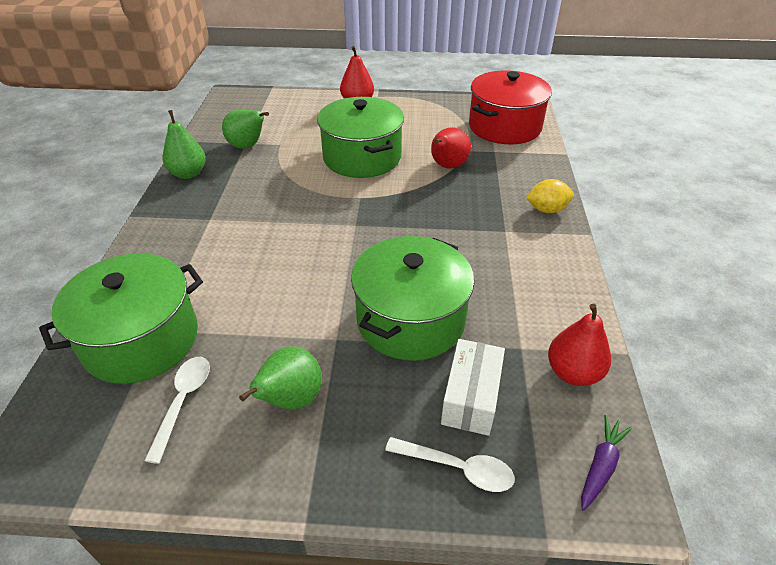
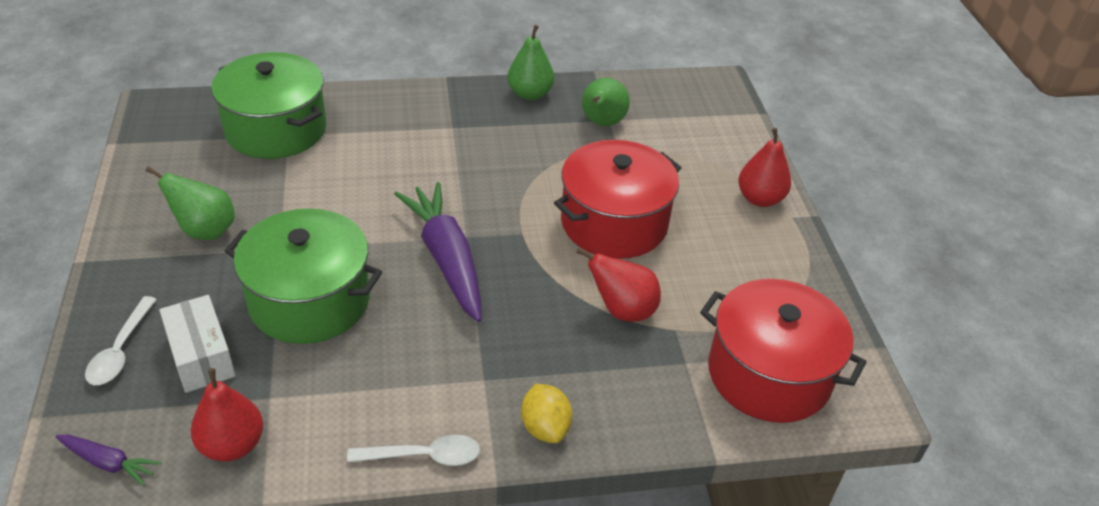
camera: 75 degrees right, 0 degrees up
(183, 402) = (206, 169): white spoon -> white spoon (423, 456)
(362, 157) = (614, 223): green pot -> red pot
(378, 237) = (446, 259): none -> purple carrot
(471, 397) = (201, 356): white box -> white box turned 60 degrees clockwise

